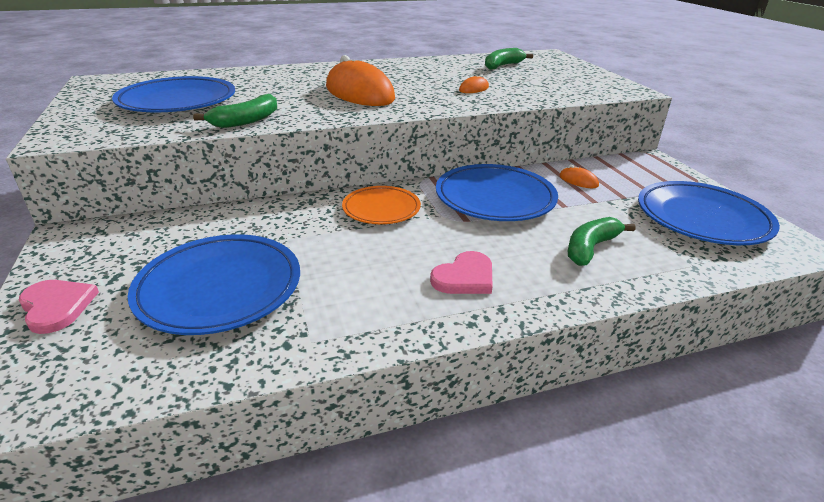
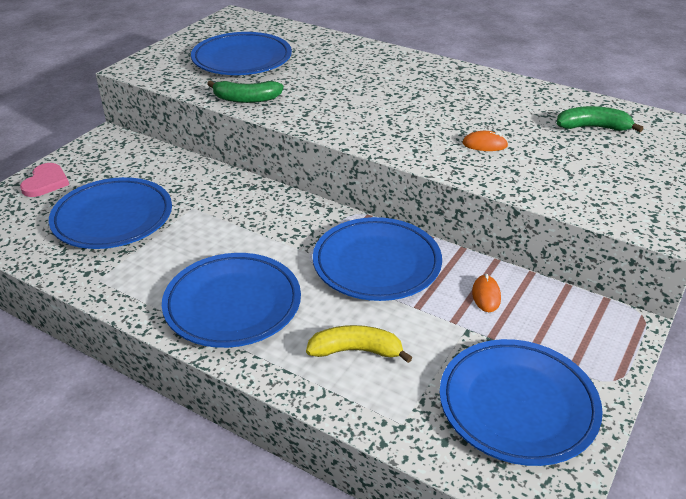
camera: 50 degrees right, 5 degrees up
(359, 93) = (375, 105): orange mouse -> none
(381, 209) = (281, 221): orange plate -> none
(465, 277) = (232, 304): pink heart -> blue plate
(590, 248) = (356, 351): green banana -> yellow banana

